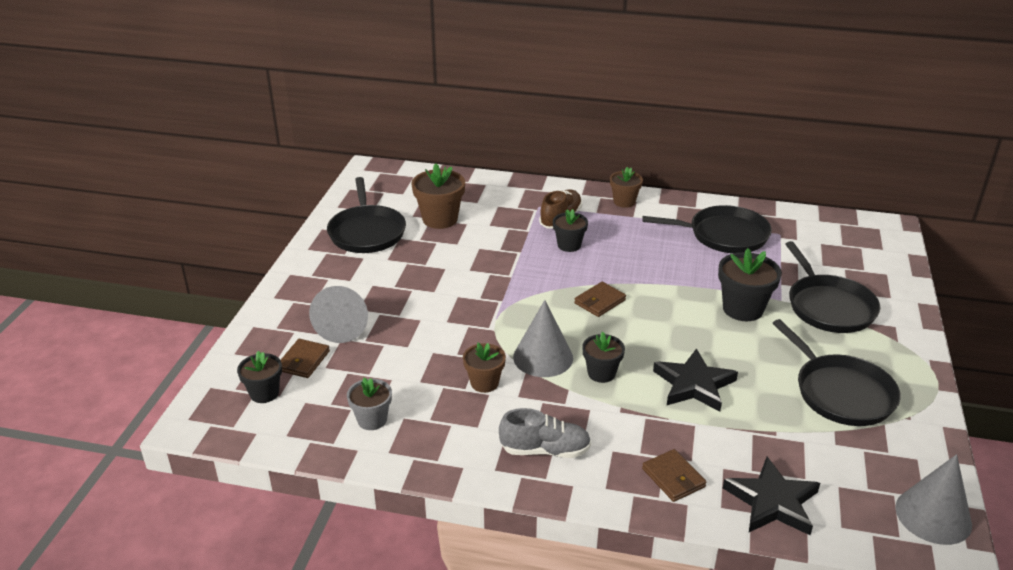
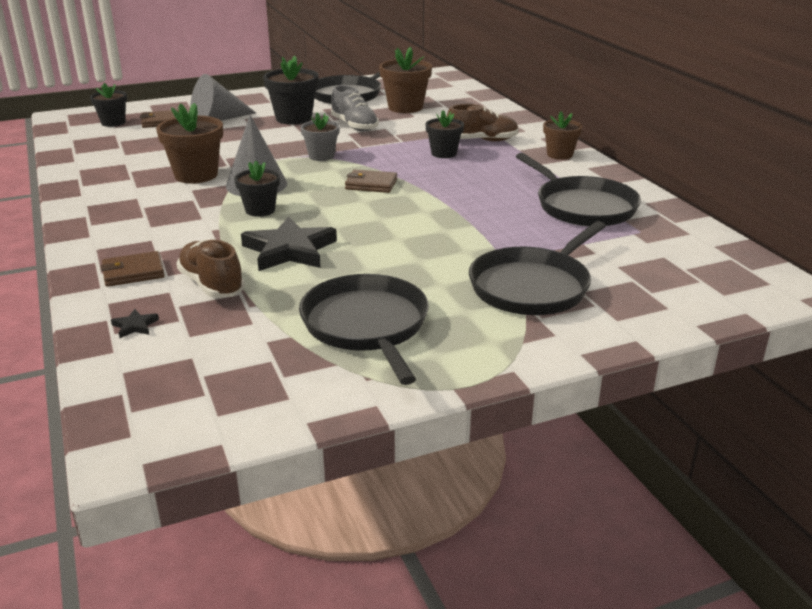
camera: 55 degrees right, 5 degrees down
(372, 420) = (112, 155): grey flower pot -> grey flower pot (321, 156)
(484, 383) = (196, 175): brown flower pot -> brown flower pot, size x1.57
(545, 450) = (127, 215): grey shoe -> grey shoe (354, 126)
(673, 478) = (133, 272): brown wallet -> brown wallet turned 45 degrees clockwise
(727, 442) = (212, 285): none -> brown shoe
(742, 309) = (455, 244): black flower pot -> black flower pot (293, 118)
(772, 502) = (135, 326): black star -> black star, size x0.41
(840, 392) = (367, 326): black pan -> black pan turned 135 degrees clockwise
(933, 515) = (186, 428): grey cone -> none

